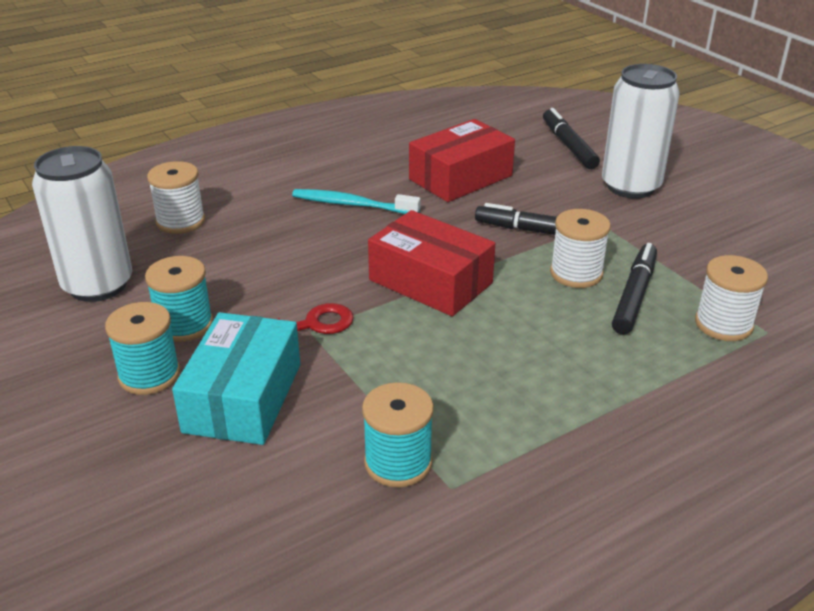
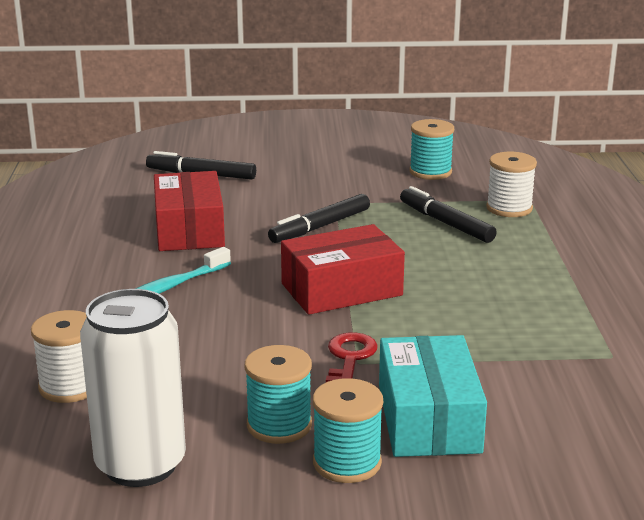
camera: 60 degrees left, 10 degrees down
(243, 397) = (429, 418): turquoise box -> turquoise box turned 45 degrees clockwise
(398, 462) = (570, 369): turquoise spool -> turquoise spool (430, 172)
(576, 273) = (395, 232): white spool -> none
(630, 186) = (298, 175): white can -> none

